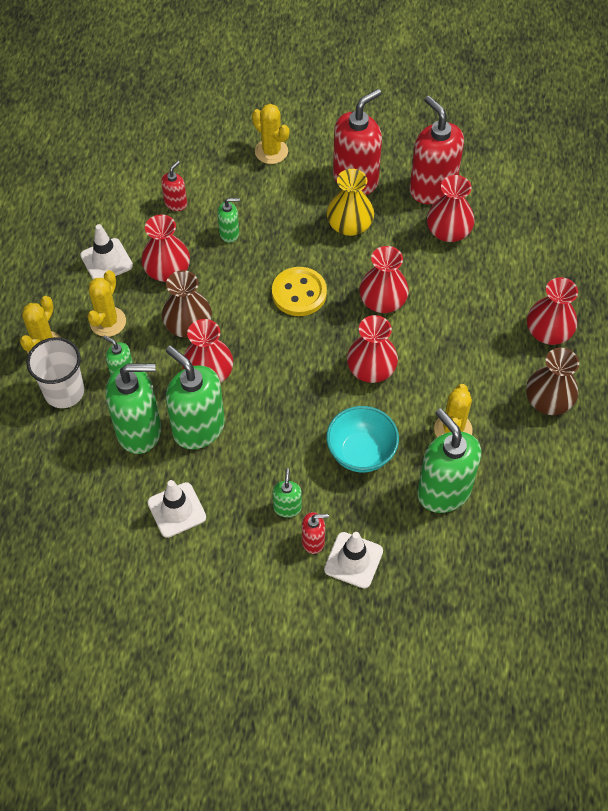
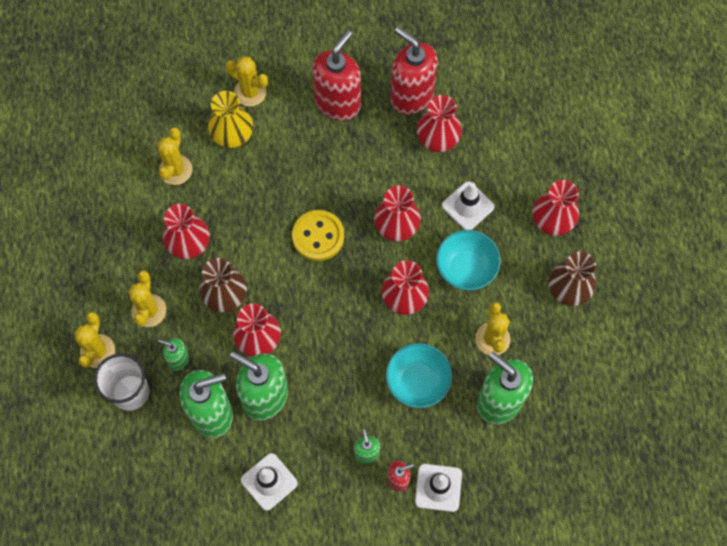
camera: 15 degrees left, 10 degrees up
(106, 260) = (128, 247): white traffic cone -> white traffic cone (468, 206)
(176, 203) = (175, 170): red soap dispenser -> yellow cactus
(229, 233) = (235, 190): green soap dispenser -> none
(349, 225) = (345, 153): yellow vase -> yellow vase (232, 134)
(443, 357) = (465, 269): none -> turquoise bowl

